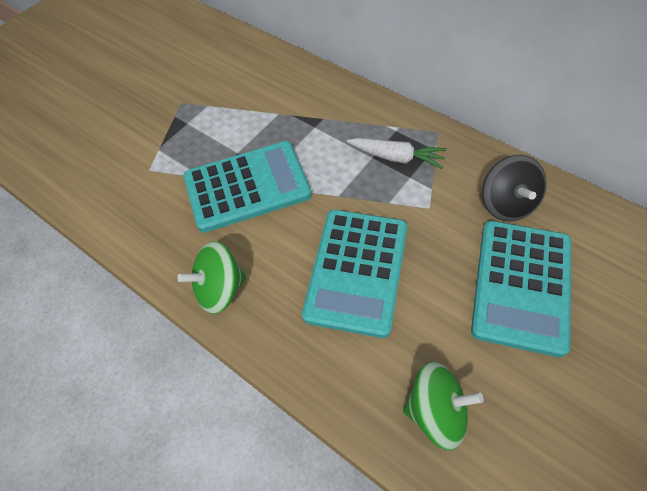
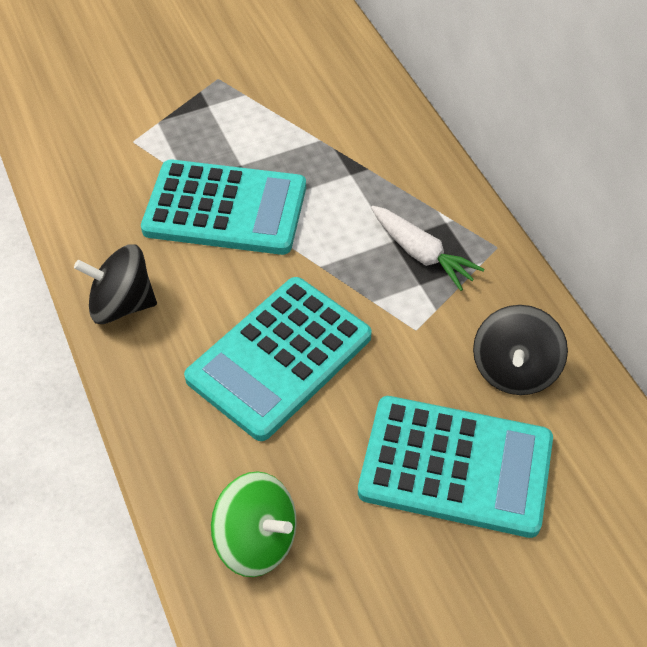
camera: 25 degrees right, 5 degrees down
(220, 289) = (122, 304): green spinning top -> black spinning top
(521, 286) = (455, 467): turquoise calculator -> turquoise calculator turned 120 degrees counterclockwise

